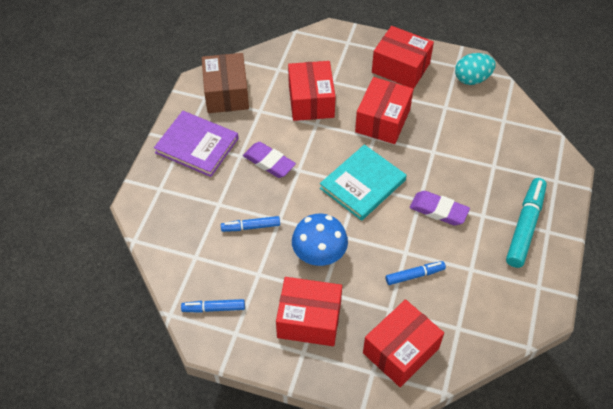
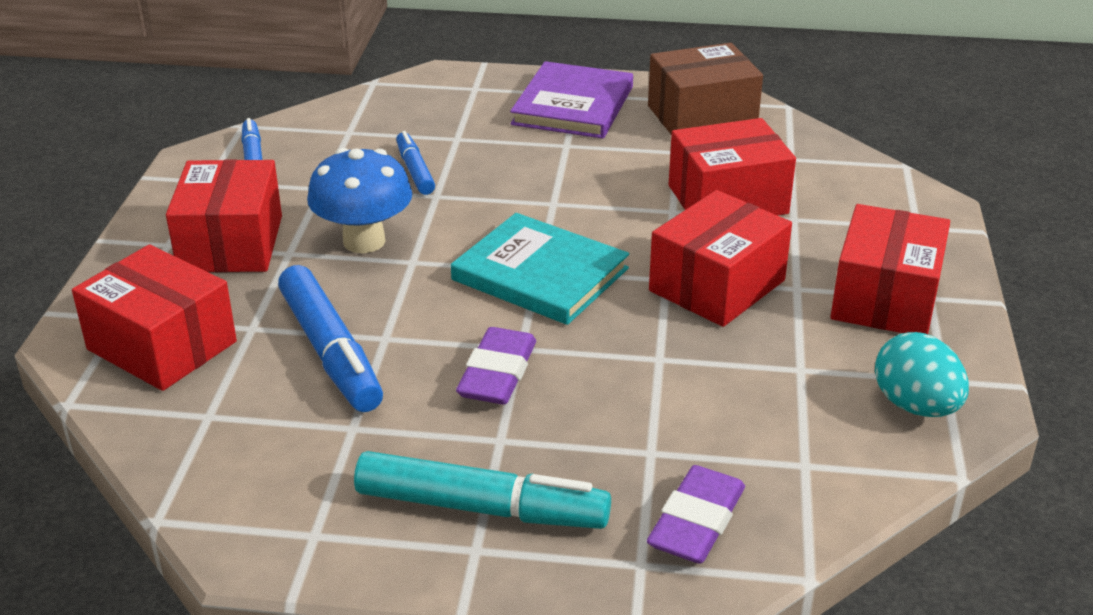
camera: 80 degrees right, 20 degrees down
(269, 162) = (559, 172): purple eraser -> purple eraser (696, 522)
(382, 121) = (717, 285): red box -> red box turned 60 degrees counterclockwise
(414, 275) = (330, 352): blue marker -> blue marker, size x1.76

